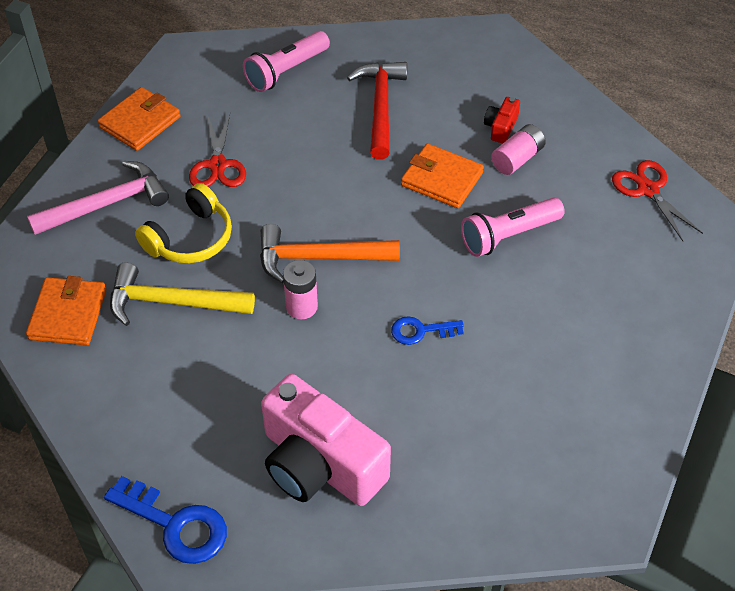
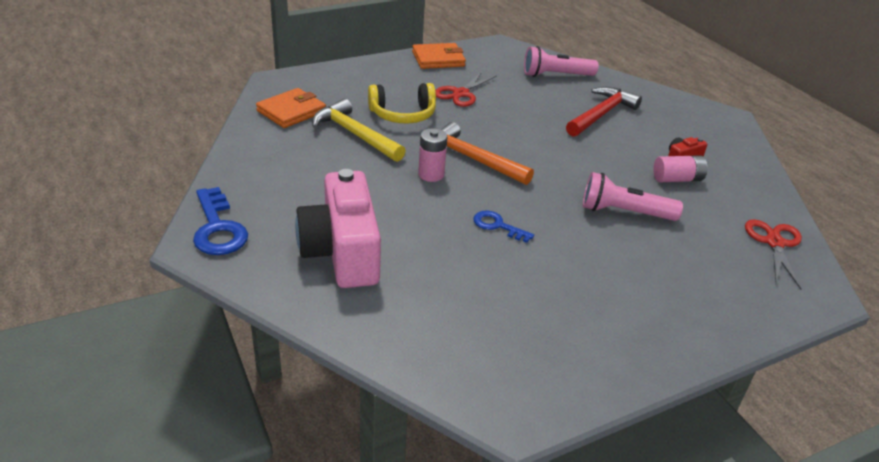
camera: 35 degrees right, 15 degrees down
(107, 204) = (375, 80): pink hammer -> none
(441, 179) = (605, 163): orange wallet -> none

